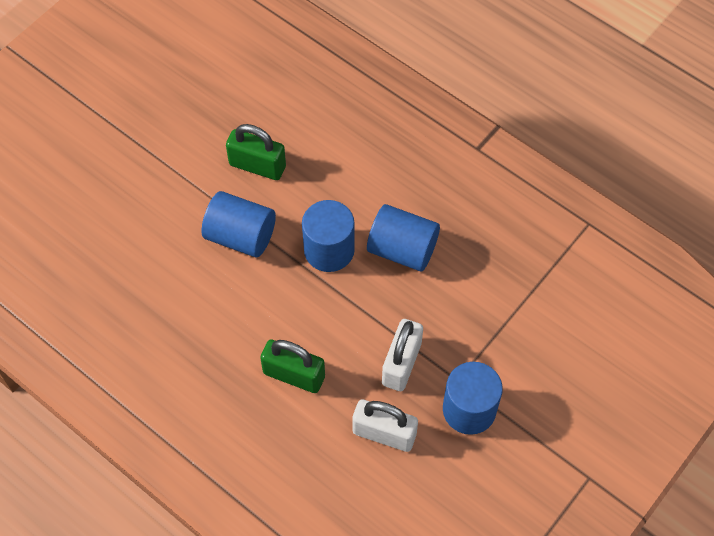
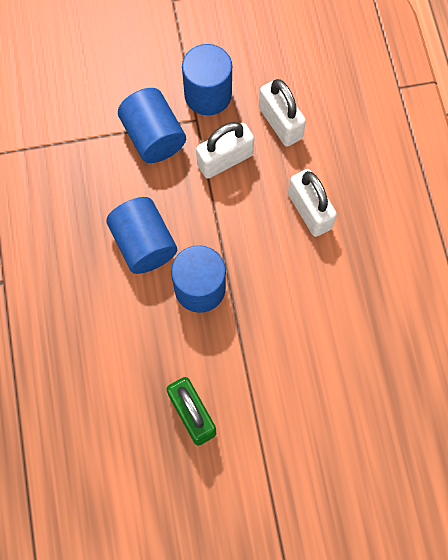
camera: 140 degrees left, 10 degrees up
(241, 236) = (259, 357): blue cylinder -> blue cylinder (153, 137)
(294, 375) = (309, 211): green padlock -> white padlock

